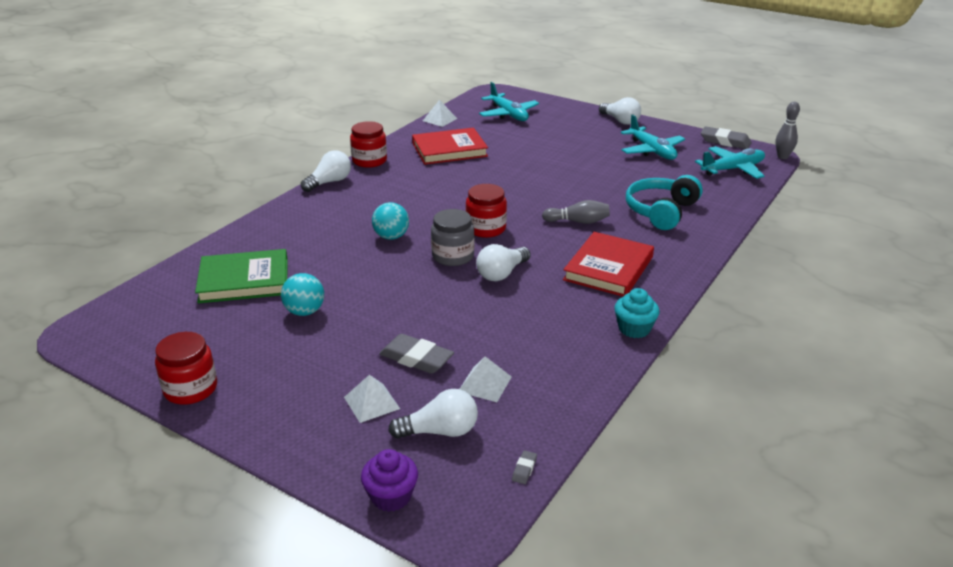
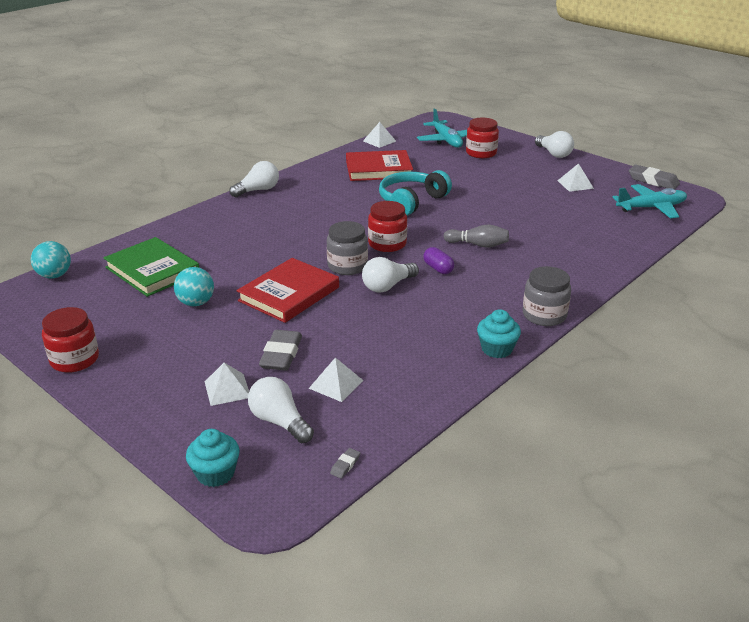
camera: 10 degrees right, 0 degrees up
(244, 280) = (152, 270): green book -> green book turned 45 degrees clockwise
(369, 161) = (301, 174): red jar -> red jar (481, 153)
(391, 237) = (297, 244): turquoise ball -> turquoise ball (54, 275)
(391, 496) = (215, 473): purple cupcake -> turquoise cupcake
(416, 358) = (281, 354): grey eraser -> grey eraser turned 60 degrees clockwise
(440, 431) = (279, 422): white light bulb -> white light bulb turned 135 degrees counterclockwise
(546, 250) = (438, 268): none -> purple capsule
(608, 268) = (492, 291): red book -> red book (289, 294)
(652, 151) = (575, 184): turquoise plane -> white pyramid
(661, 211) = (563, 242): turquoise headphones -> turquoise headphones (411, 201)
(668, 289) = (544, 315): none -> grey jar
(782, 157) = (708, 200): grey bowling pin -> none

